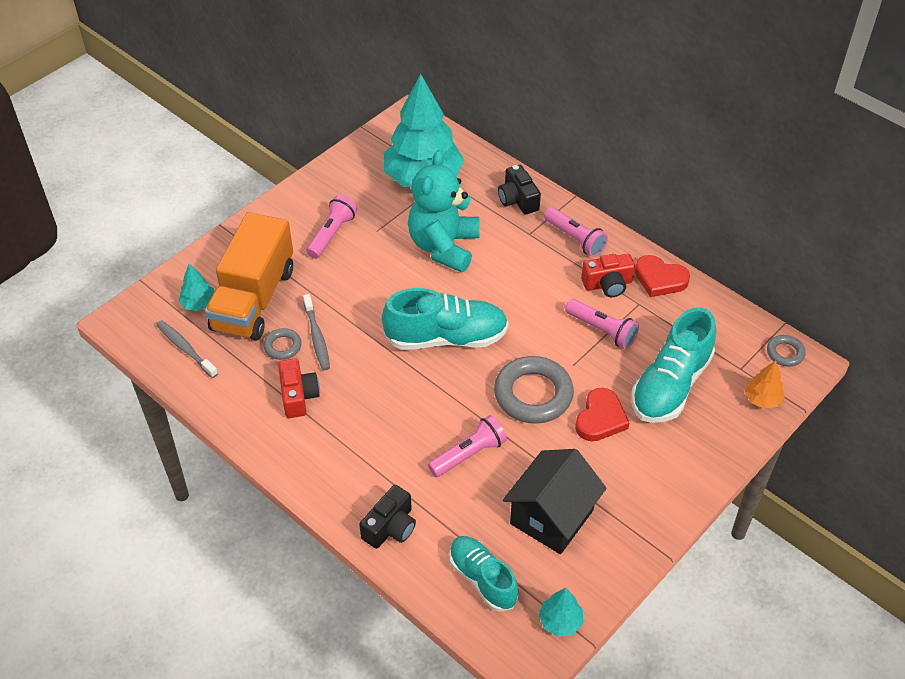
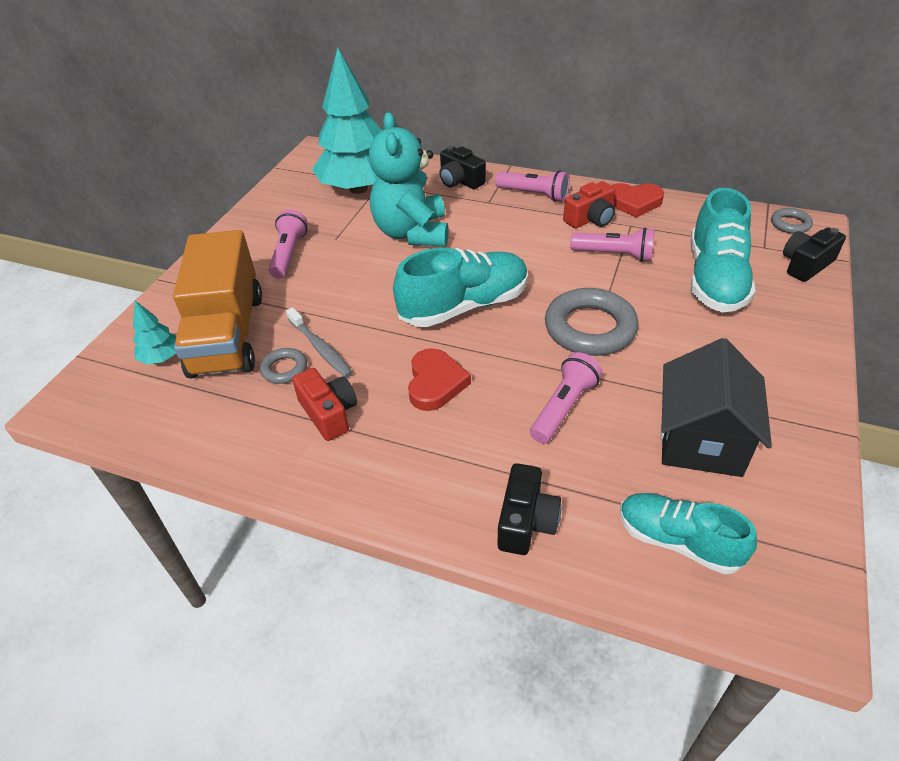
camera: 20 degrees left, 5 degrees down
(185, 349) = (162, 408): grey toothbrush -> none
(560, 621) = (805, 556): turquoise tree -> none
(600, 418) = (673, 328): red heart -> red heart (435, 383)
(762, 399) = (806, 265): orange tree -> black camera

